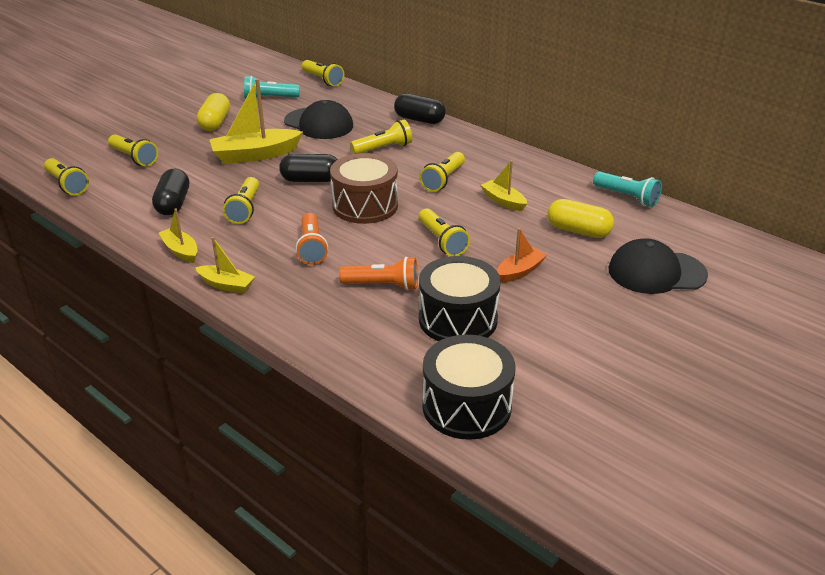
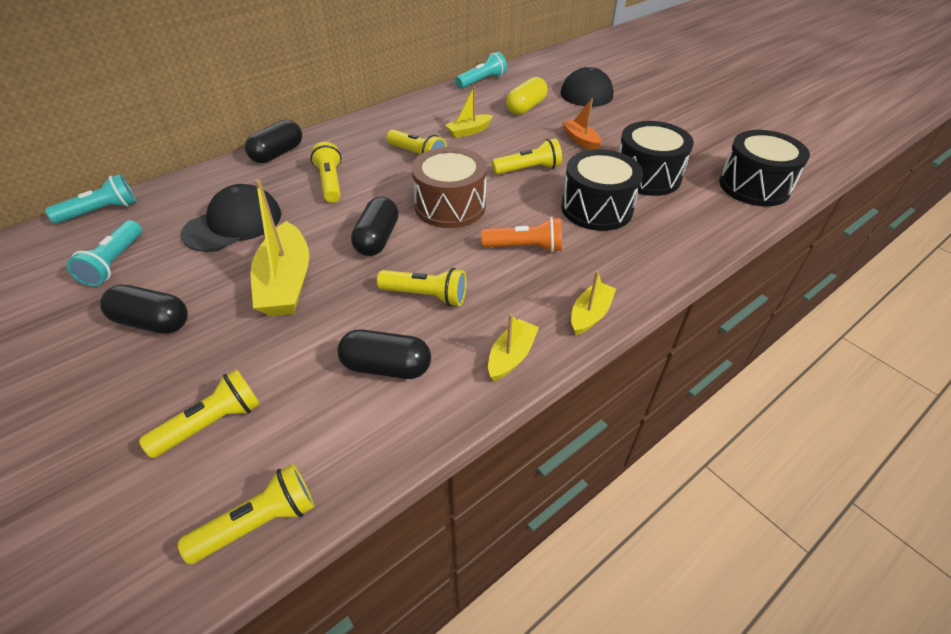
camera: 80 degrees left, 10 degrees up
(181, 251) = (511, 356): yellow boat -> yellow boat turned 150 degrees clockwise
(215, 123) = (152, 322): yellow capsule -> black capsule
(323, 80) = (101, 211): yellow flashlight -> turquoise flashlight
(383, 285) = (596, 208): orange flashlight -> black drum

